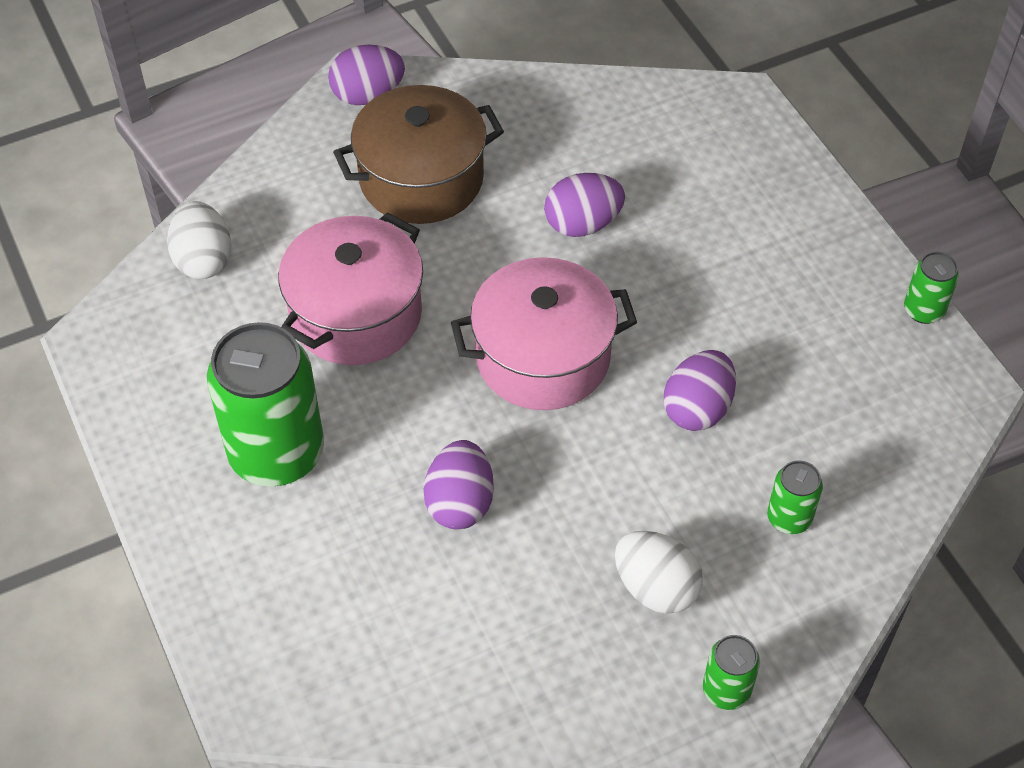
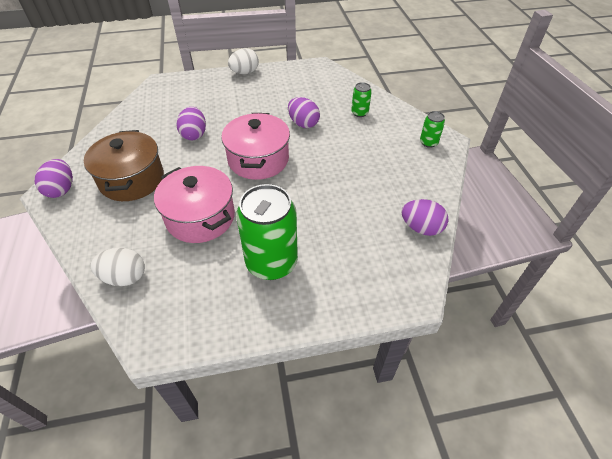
camera: 75 degrees left, 5 degrees down
(460, 503) = (324, 199): purple egg -> purple egg (421, 228)
(655, 588) = (381, 151): white egg -> white egg (245, 72)
(923, 310) = (284, 66): green can -> none

